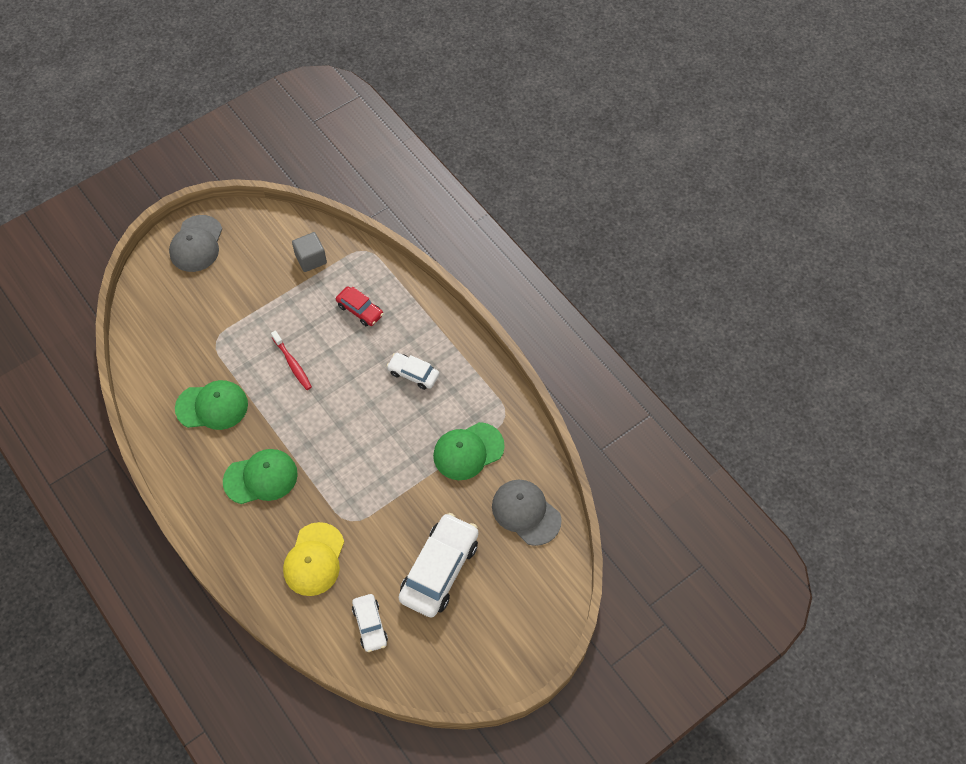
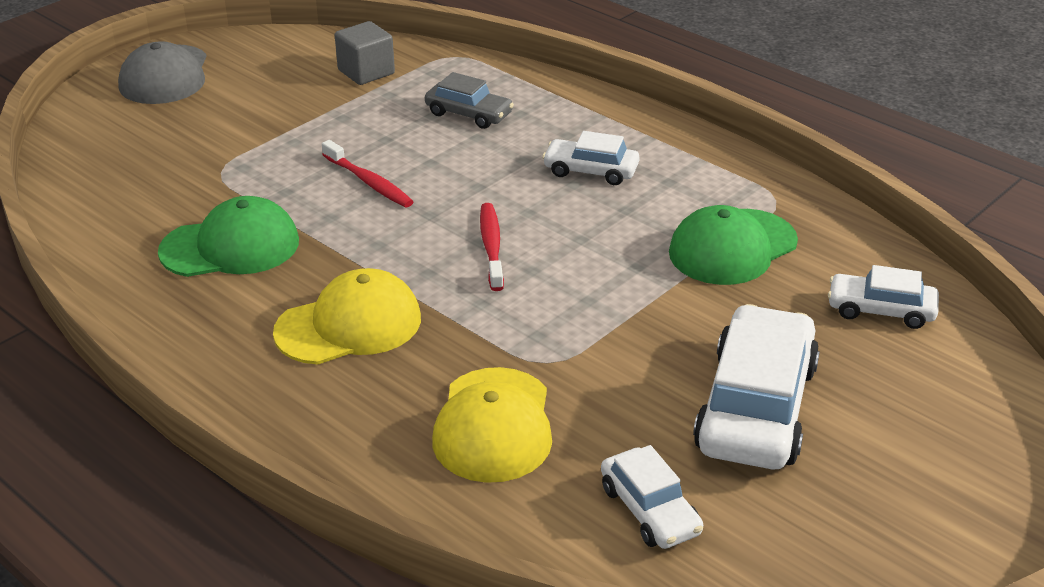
camera: 10 degrees left, 25 degrees down
(261, 478) = (349, 325): green cap -> yellow cap
(344, 429) = (491, 247): none -> red toothbrush
(360, 310) = (469, 114): red car -> grey car
(526, 512) = (881, 310): grey cap -> white car

